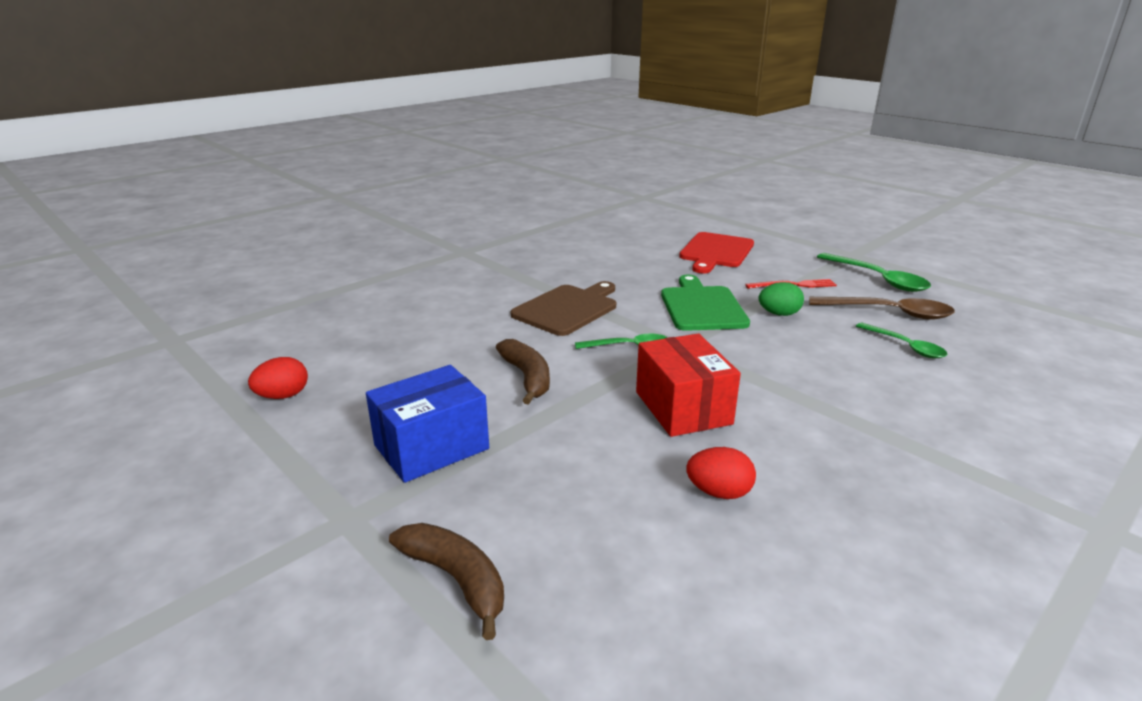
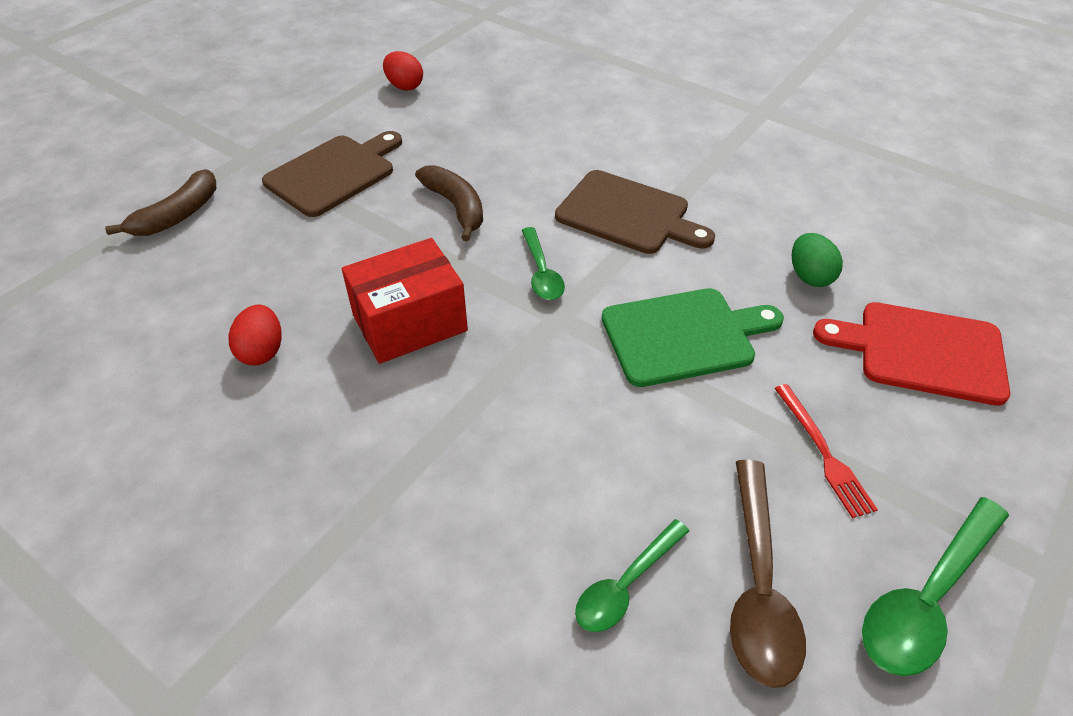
camera: 80 degrees right, 20 degrees up
(431, 447) = (334, 173): blue box -> brown cutting board
(527, 377) = (456, 207): brown banana -> brown banana turned 90 degrees counterclockwise
(779, 314) = (692, 424): green egg -> green egg (809, 276)

